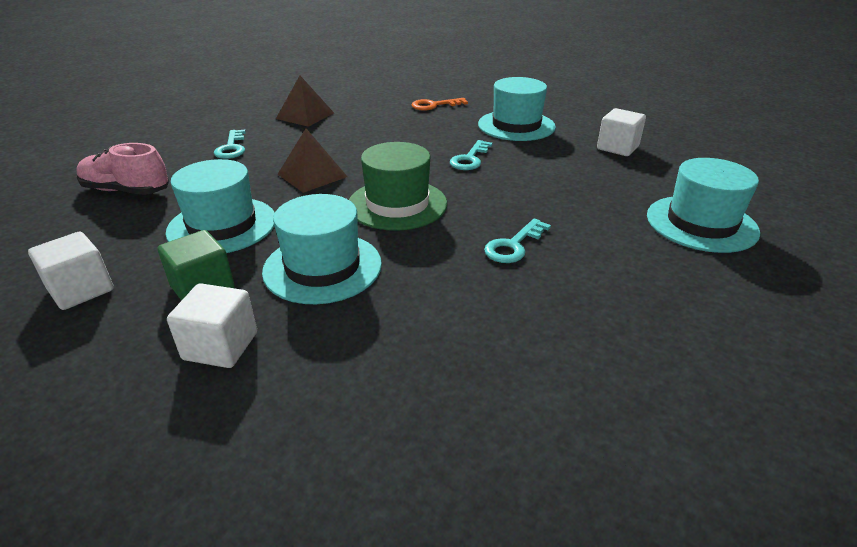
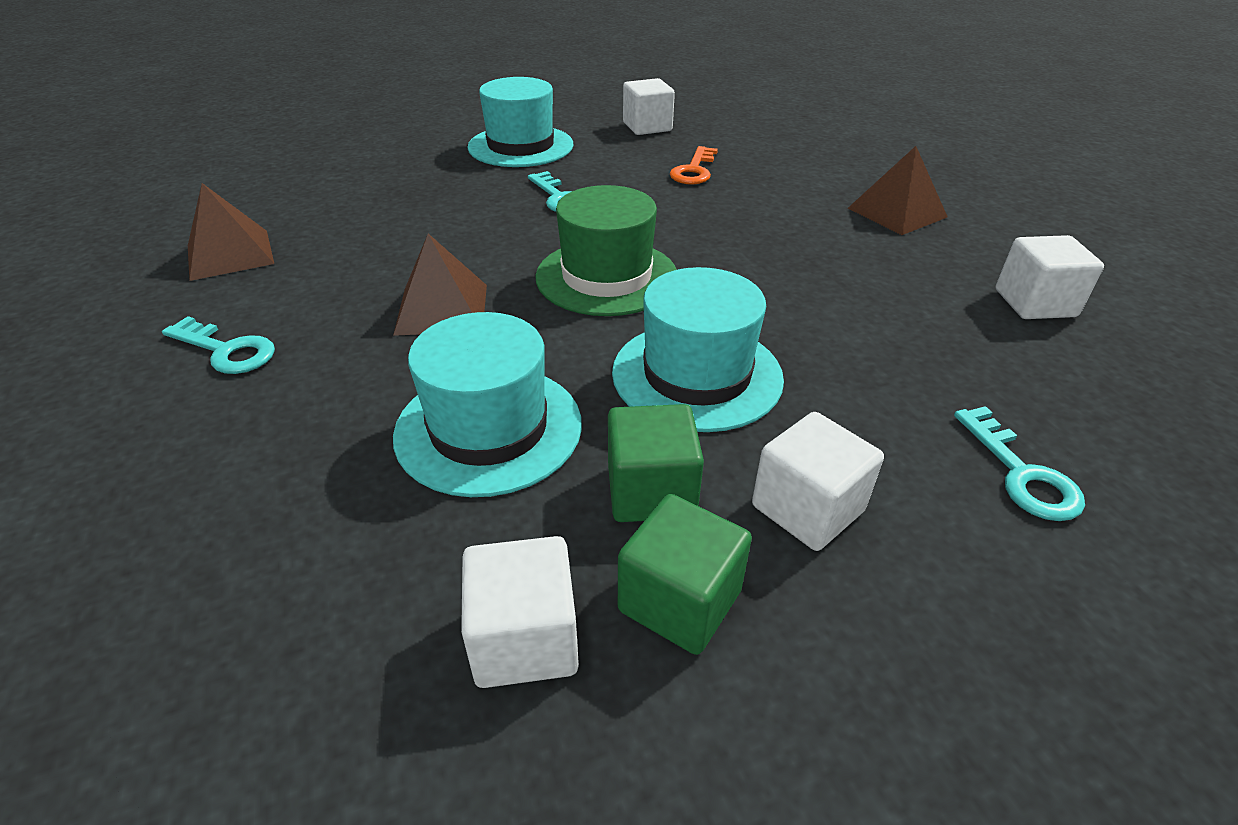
camera: 55 degrees left, 5 degrees up
(123, 324) = (679, 600): none -> green cube
(127, 191) = (207, 510): pink shoe -> none
(434, 105) = (381, 164): orange key -> orange key (694, 170)
(513, 246) = (772, 246): turquoise key -> turquoise key (1021, 474)
(598, 399) = (1034, 303): none -> white cube
(658, 284) = (897, 212): none -> brown pyramid
(701, 223) = (822, 157): turquoise hat -> none

